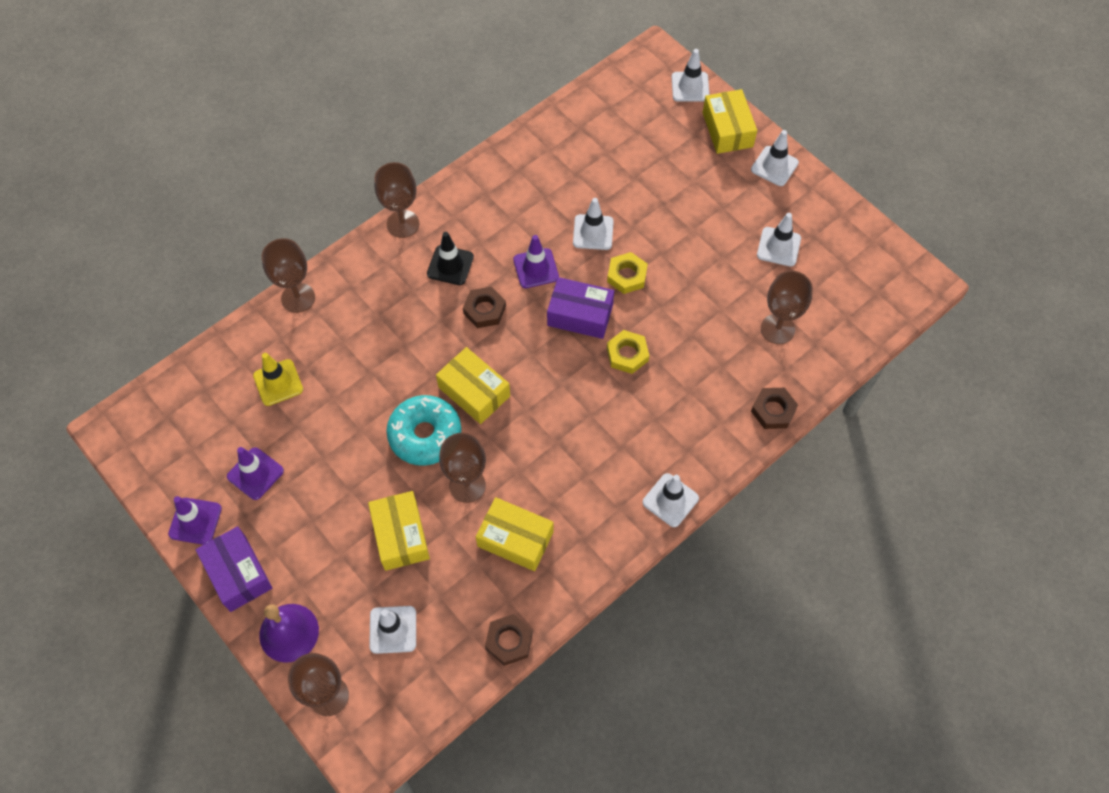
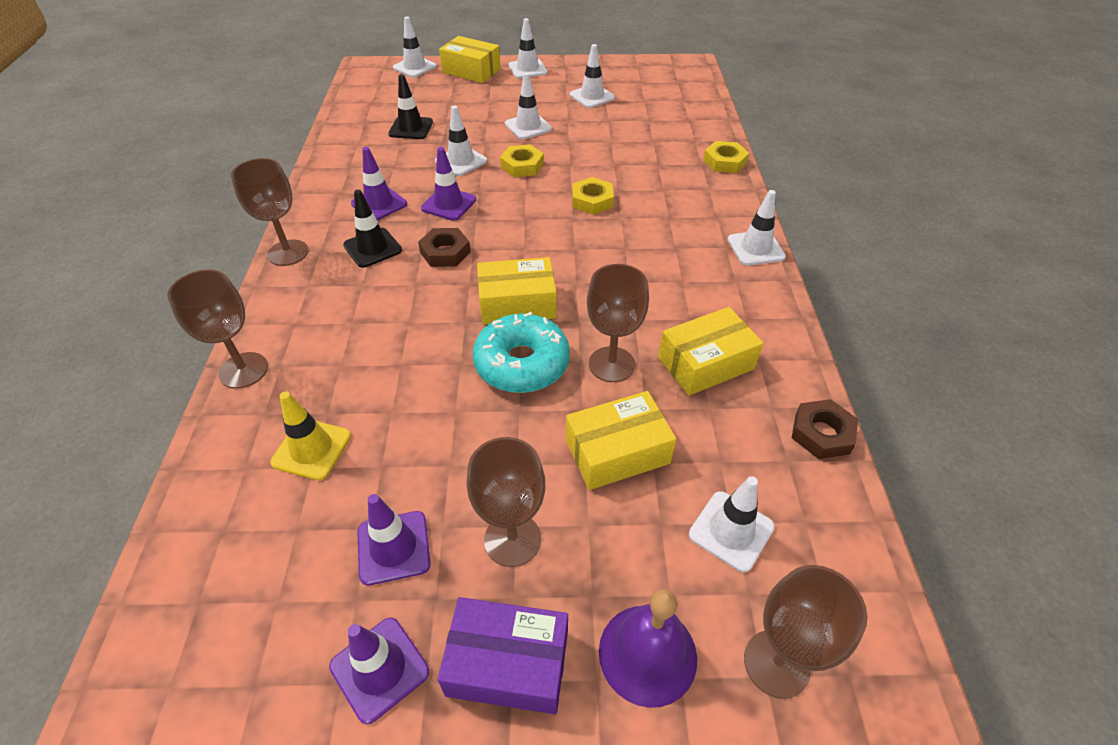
camera: 50 degrees left, 15 degrees down
(401, 535) = (617, 451): yellow box -> yellow box turned 45 degrees counterclockwise
(496, 227) = (379, 204): none -> purple traffic cone
(580, 315) = (524, 204): purple box -> none
(602, 164) = (411, 128): none -> black traffic cone
(684, 238) = (528, 126): none -> white traffic cone
(773, 410) = (724, 162): brown nut -> yellow nut
(777, 329) = (657, 128): brown goblet -> brown goblet (512, 539)

